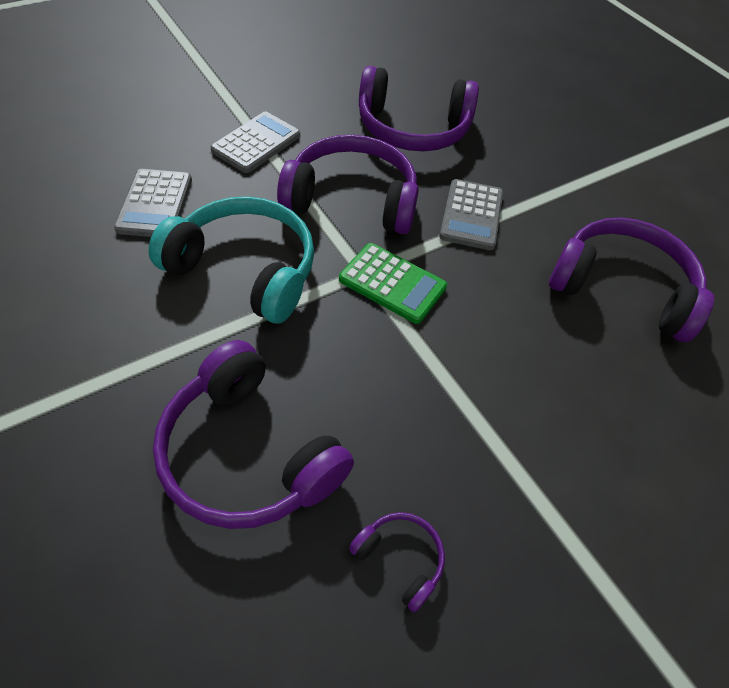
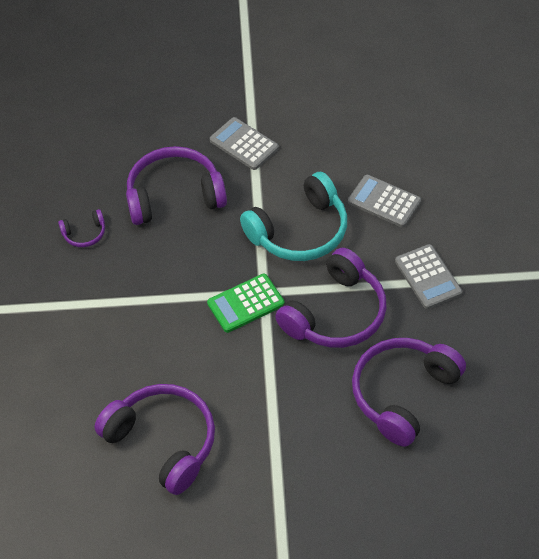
camera: 125 degrees right, 0 degrees up
(471, 215) = (282, 383): grey calculator -> grey calculator (244, 144)
(622, 288) = (163, 441): purple headphones -> purple headphones turned 105 degrees counterclockwise

